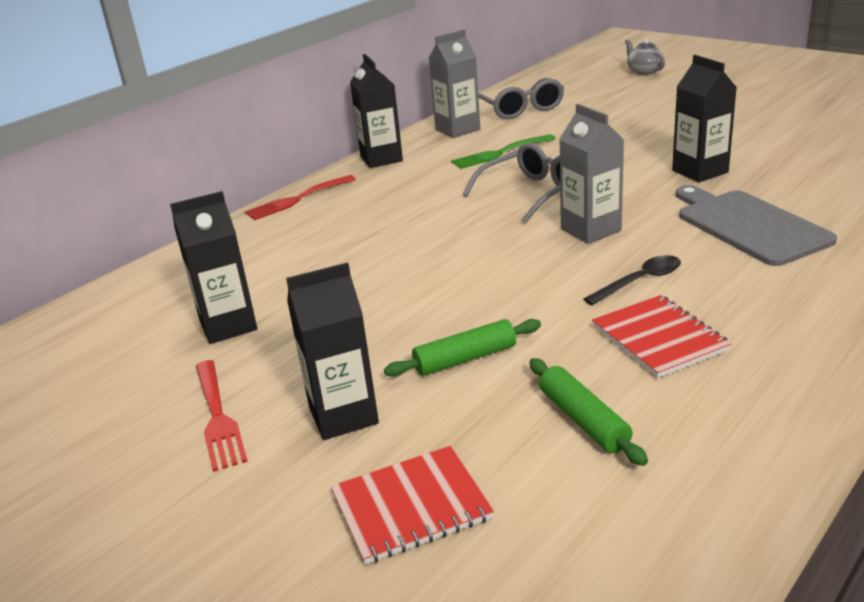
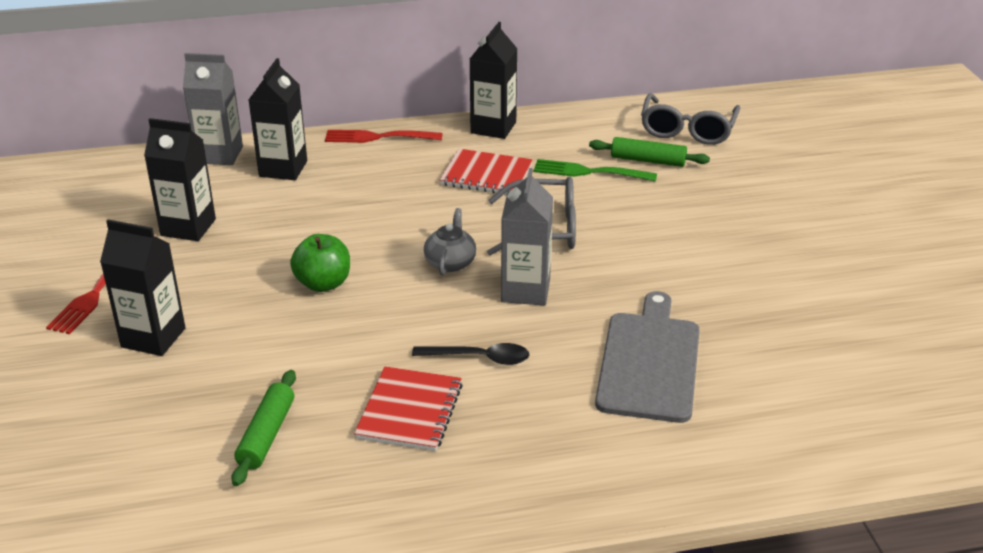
camera: 35 degrees right, 5 degrees up
(411, 506) = (100, 421): red notebook -> red notebook (486, 175)
(429, 301) = (323, 283): none -> green apple
(457, 129) = (598, 127): grey carton -> grey carton (219, 155)
(465, 358) = (274, 344): green rolling pin -> green rolling pin (648, 160)
(644, 71) = (882, 141): grey teapot -> grey teapot (450, 262)
(700, 171) = (713, 286): black carton -> black carton (283, 169)

